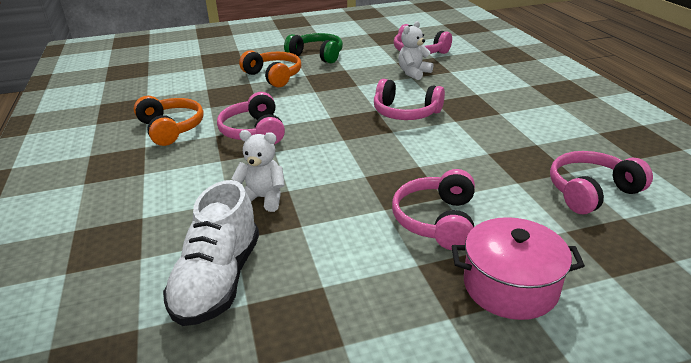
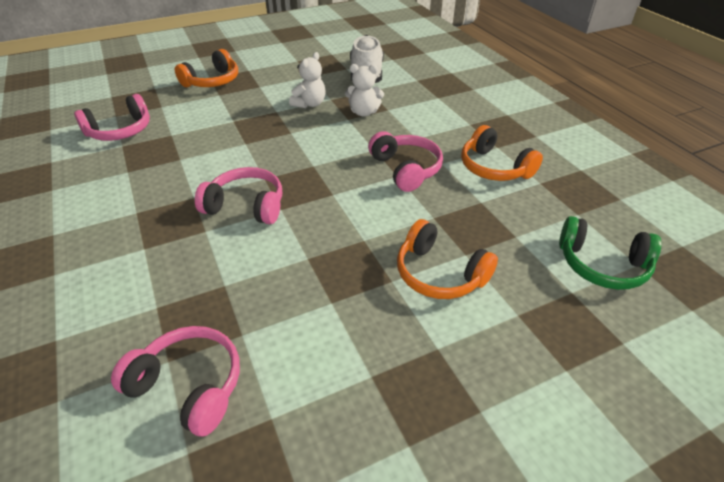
camera: 170 degrees right, 10 degrees up
(317, 55) = (393, 353): green headphones -> green headphones (602, 265)
(413, 73) = (218, 297): white teddy bear -> white teddy bear (309, 104)
(436, 220) = (242, 107): pink headphones -> none
(510, 286) = (212, 81): pink pot -> orange headphones

